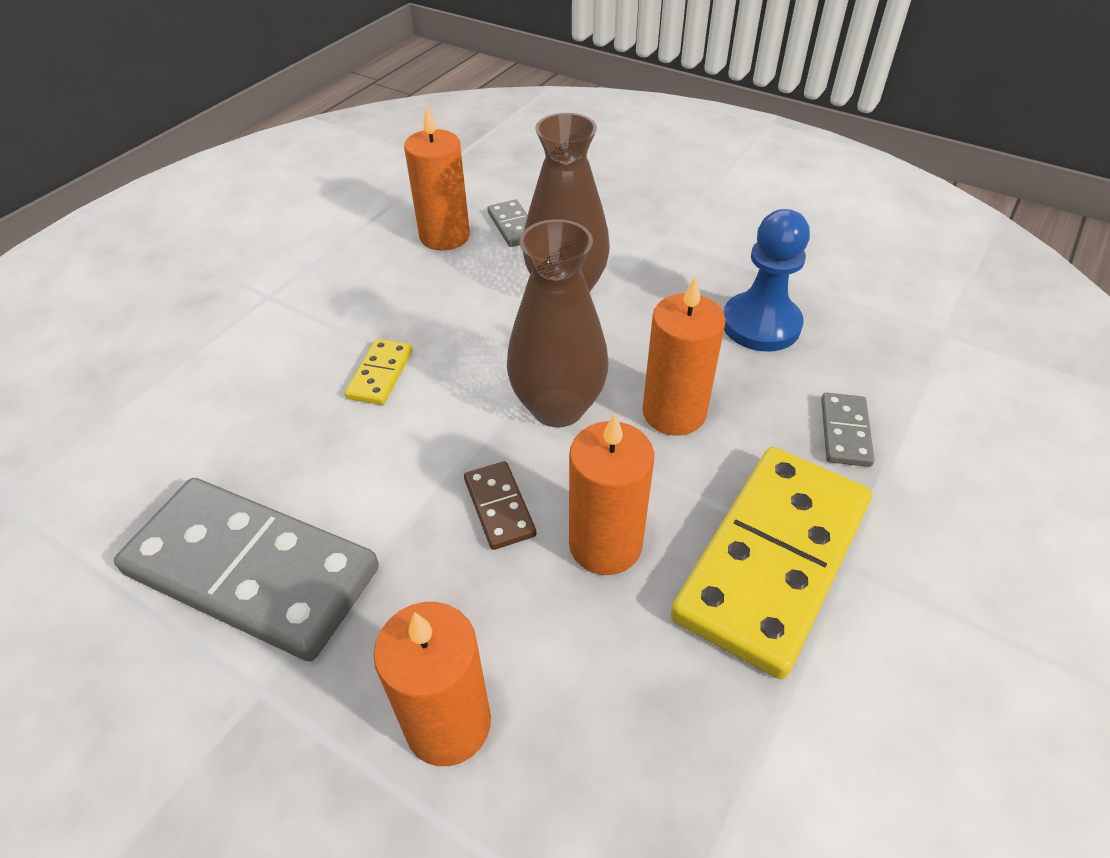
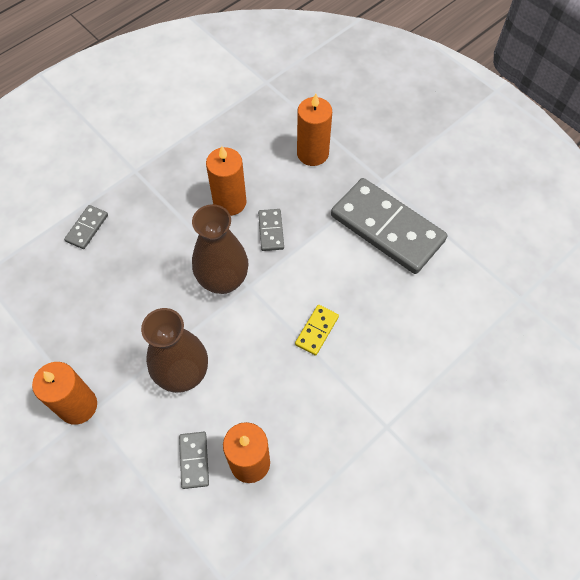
camera: 165 degrees left, 15 degrees up
(499, 507) = (271, 231): brown domino -> grey domino
(674, 412) = (164, 261): orange candle -> orange candle (78, 406)
(761, 324) = (79, 309): blue pawn -> none
(772, 560) = (163, 179): yellow domino -> none

